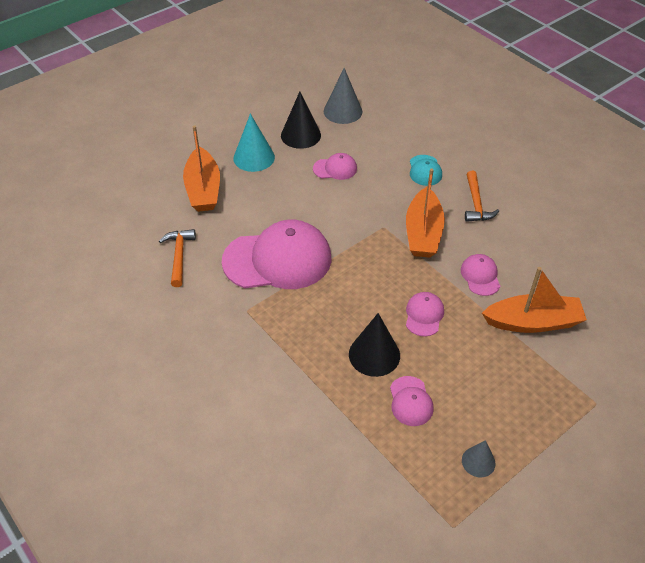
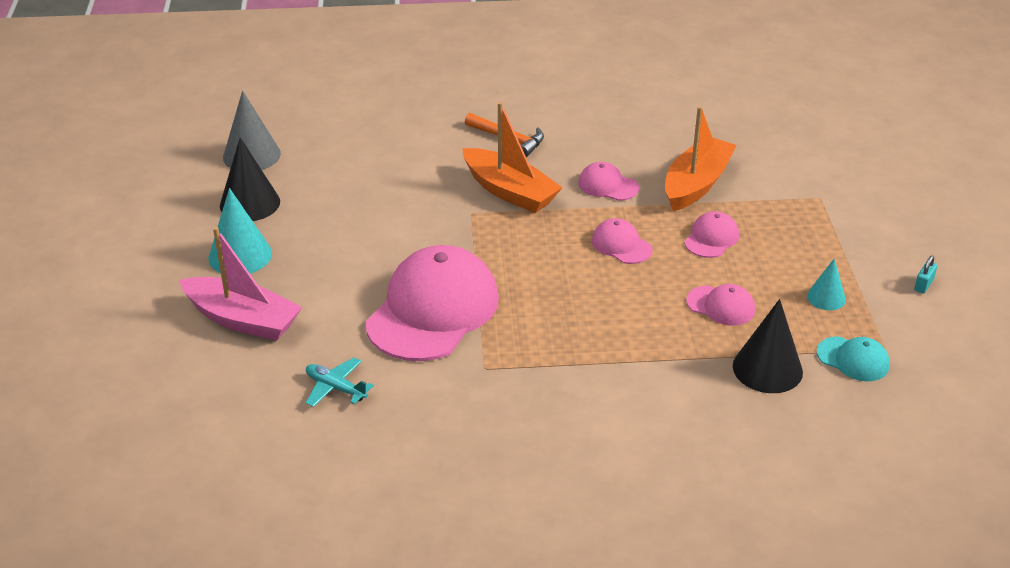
camera: 55 degrees left, 10 degrees down
(179, 256) = (336, 388): orange hammer -> turquoise plane
(203, 189) = (242, 320): orange boat -> pink boat
(335, 169) = (340, 204): pink cap -> pink cap (711, 238)
(374, 354) = (640, 302): black cone -> black cone (767, 369)
(425, 170) = (421, 146): turquoise cap -> turquoise cap (853, 359)
(478, 462) = (826, 297): grey cone -> turquoise cone
(556, 522) = (923, 285): none -> turquoise padlock

